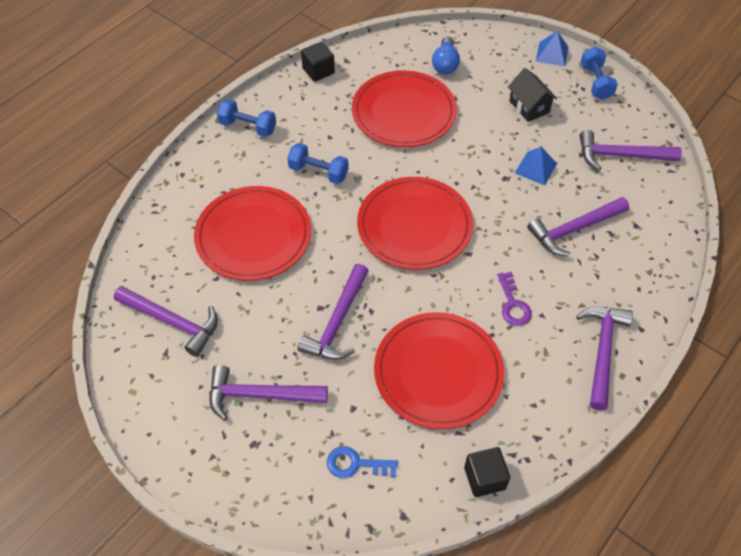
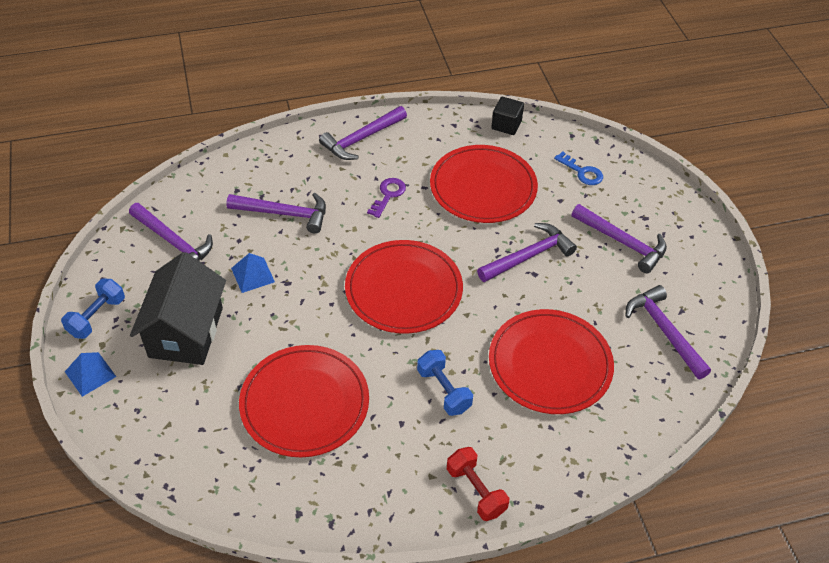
camera: 145 degrees left, 5 degrees down
(248, 127) = (476, 491): blue dumbbell -> red dumbbell
(318, 71) = (342, 519): black cube -> none
(445, 64) = (203, 434): blue light bulb -> none
(529, 107) = (186, 332): black house -> black house, size x1.82

